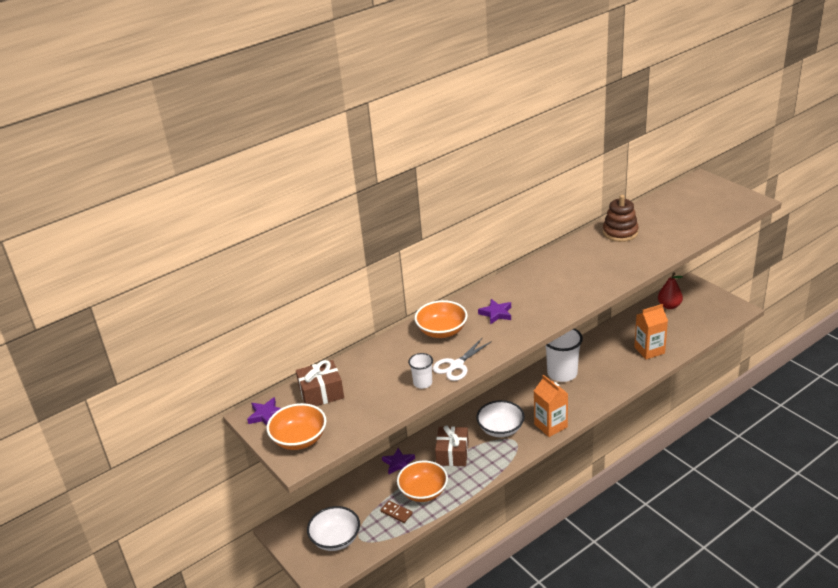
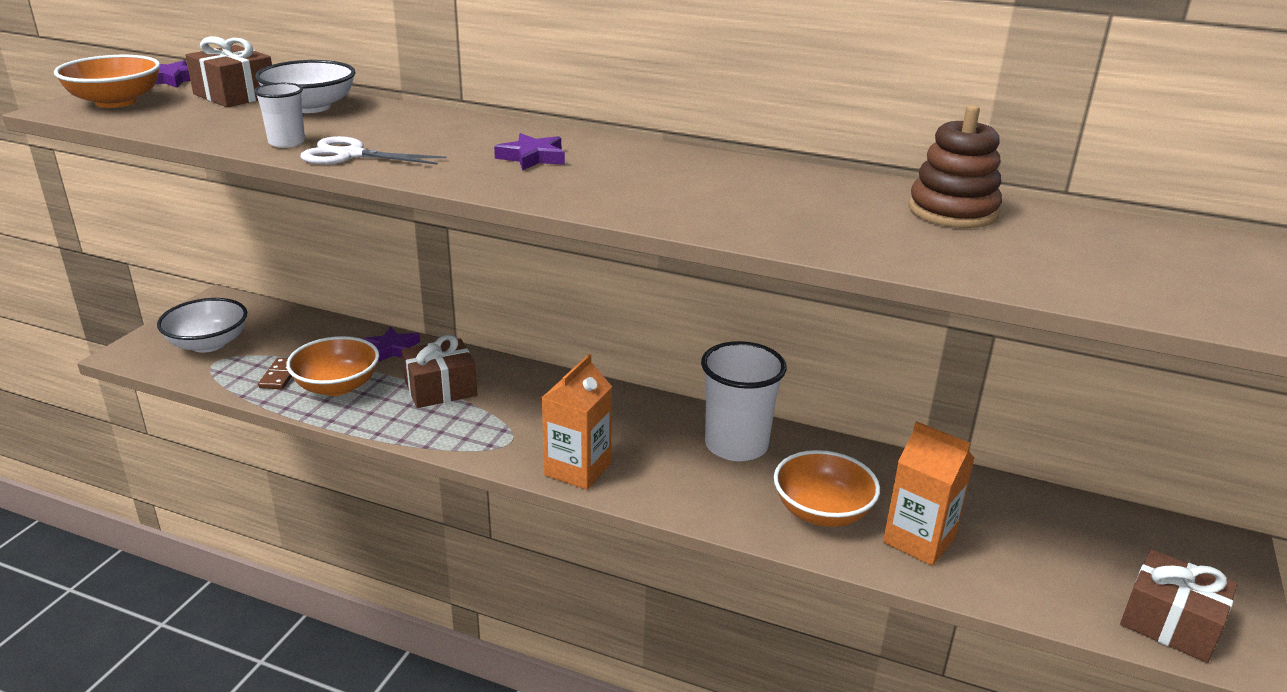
camera: 55 degrees right, 5 degrees down
(442, 331) = (446, 132): orange bowl -> orange bowl (822, 511)
(500, 429) = (531, 418): white bowl -> white bowl (310, 107)
(669, 306) = (1104, 533): red pear -> none
(718, 315) = (1170, 622): none -> brown gift

